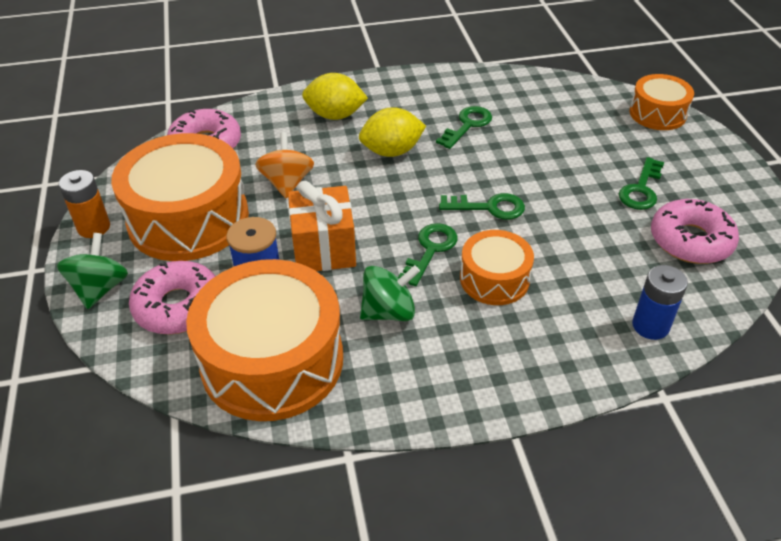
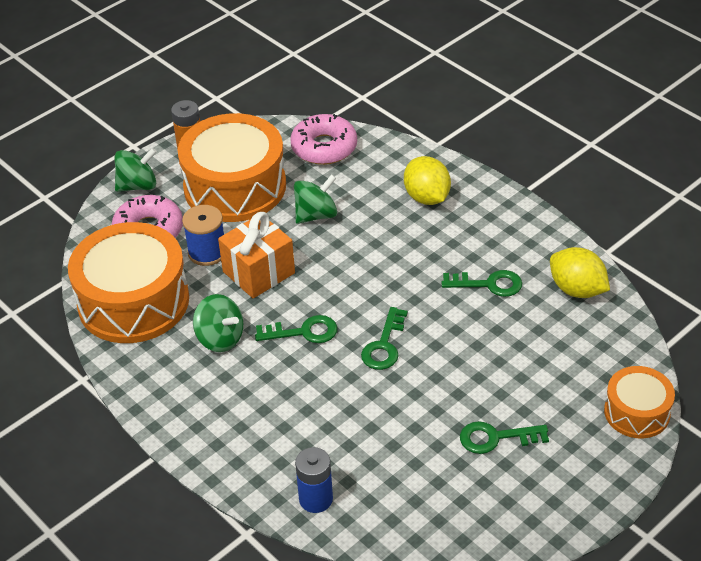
camera: 60 degrees right, 0 degrees up
(287, 183) = (316, 215): orange spinning top -> green spinning top
(392, 151) = (407, 254): yellow lemon -> yellow lemon (577, 289)
(489, 207) = (384, 345): green key -> green key turned 45 degrees clockwise
(494, 279) = (299, 383): orange drum -> none
(690, 240) = (448, 495): pink donut -> none

